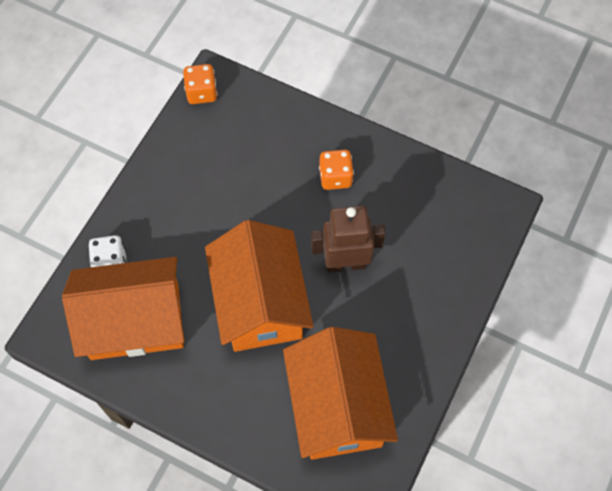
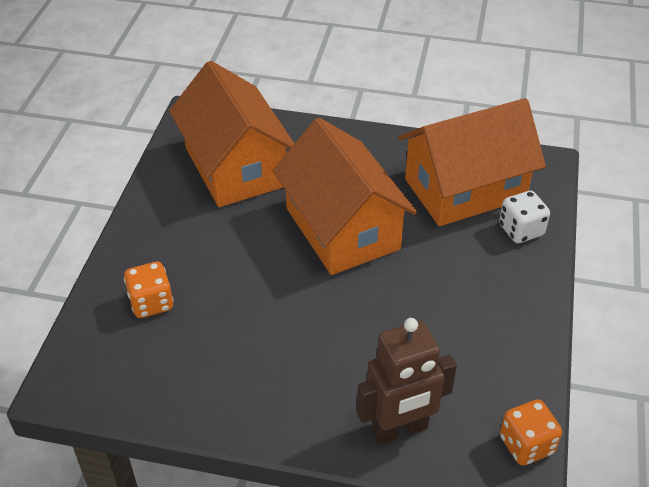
camera: 165 degrees right, 20 degrees down
(335, 177) = (296, 373): orange dice -> orange dice (151, 303)
(345, 263) = (258, 282): brown robot -> brown robot (400, 429)

